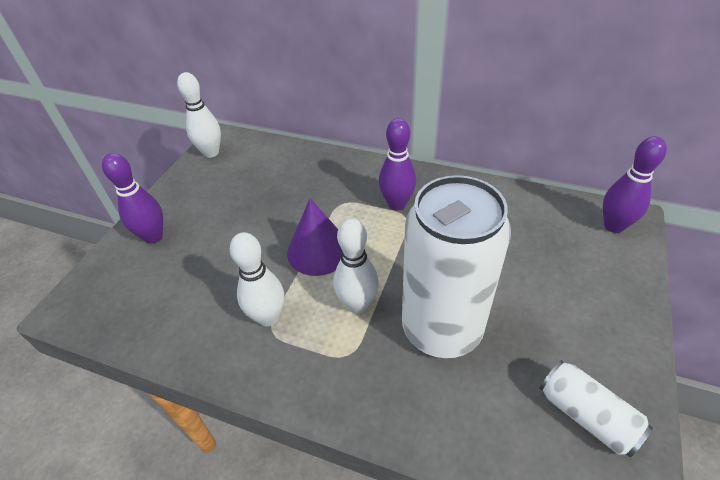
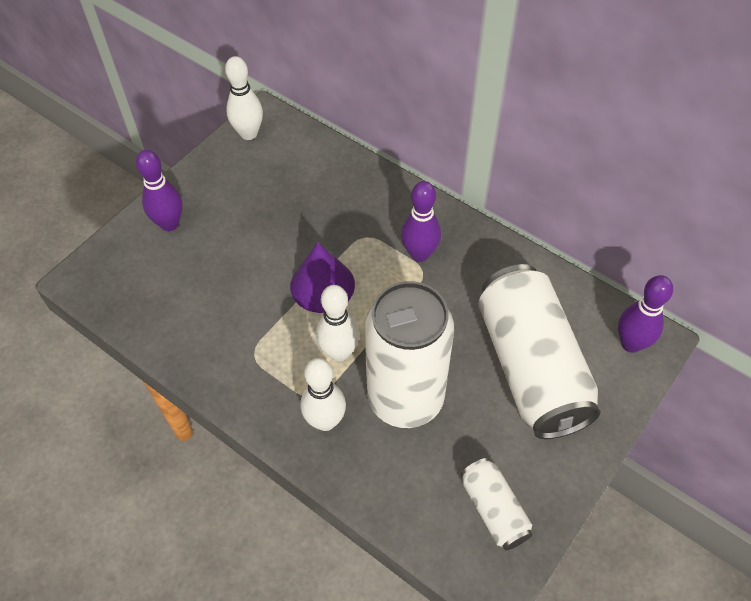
camera: 15 degrees right, 10 degrees up
(268, 317) = (254, 340): white bowling pin -> white bowling pin (325, 421)
(541, 268) = (531, 367): none -> white can

